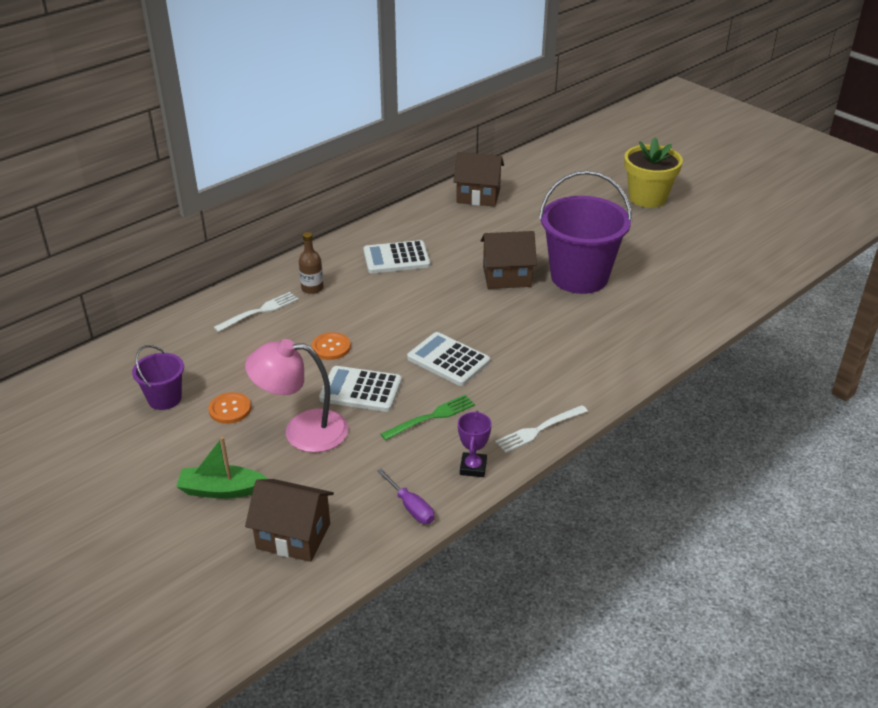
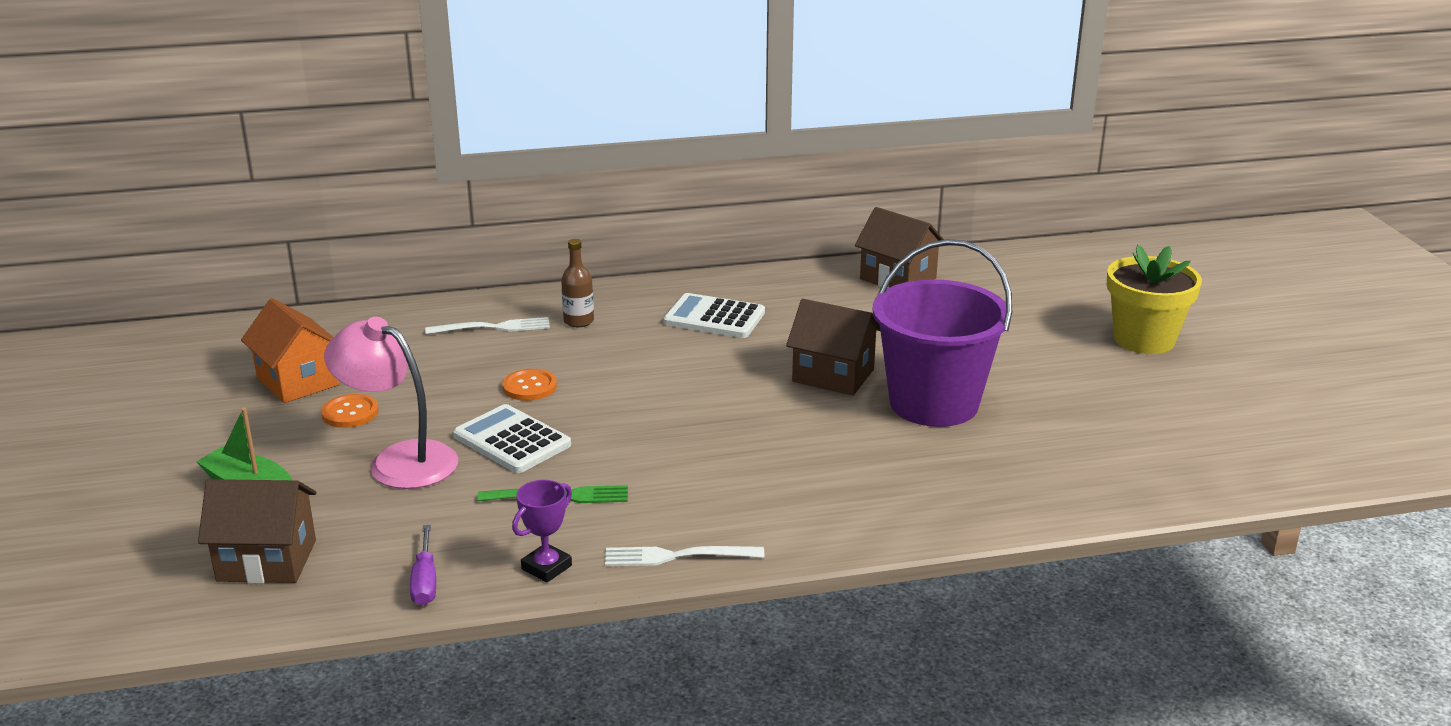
camera: 30 degrees right, 10 degrees down
(164, 399) = (298, 381): purple bucket -> orange house
(293, 536) = (267, 561): brown house -> brown house turned 45 degrees counterclockwise
(448, 360) = (652, 442): white calculator -> none

